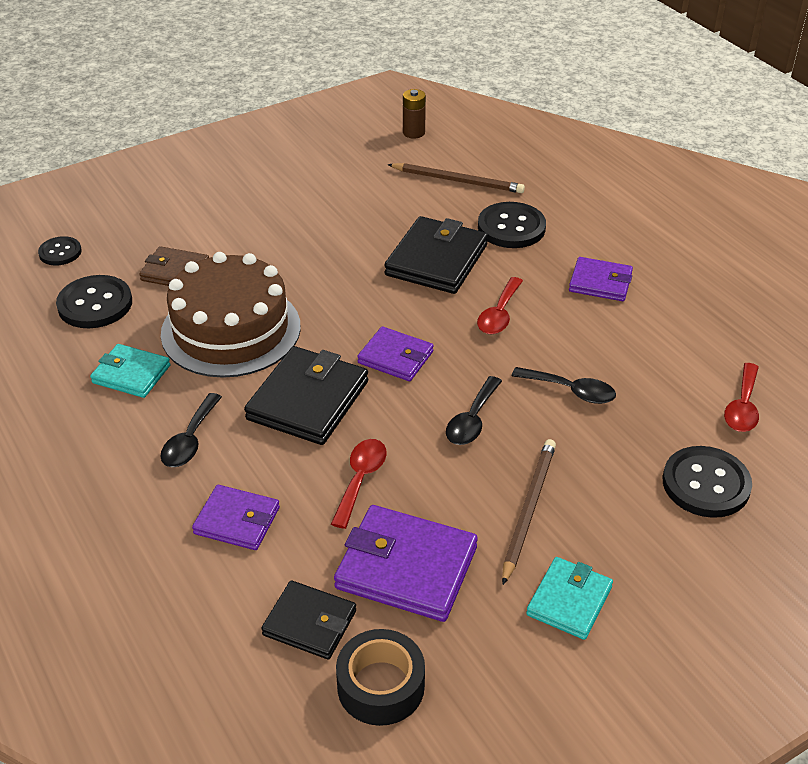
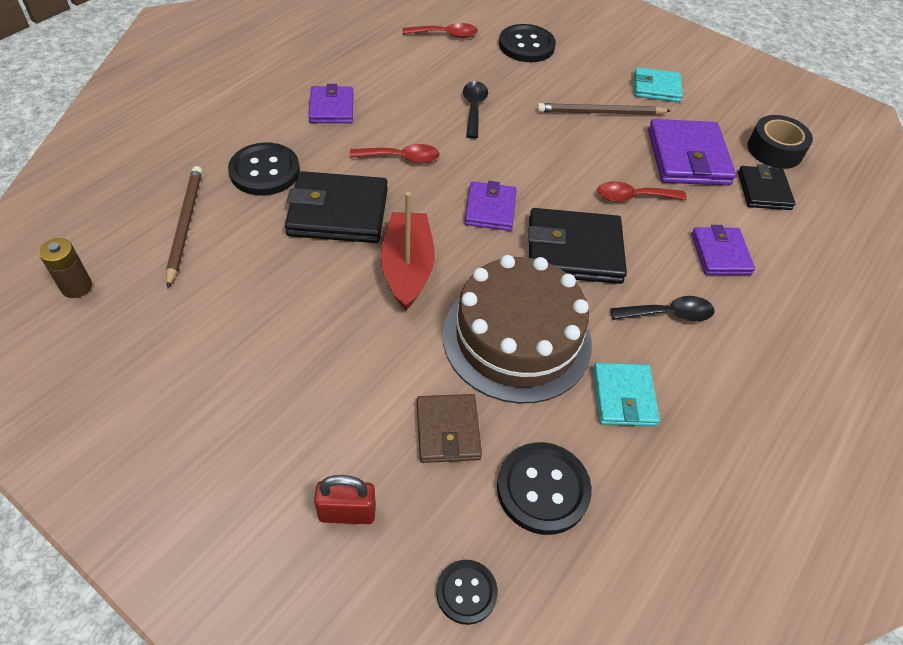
camera: 115 degrees left, 10 degrees up
(151, 217) = (347, 512): none -> red padlock
(346, 286) = (407, 268): none -> red boat
(472, 420) = (535, 152): black spoon -> none

